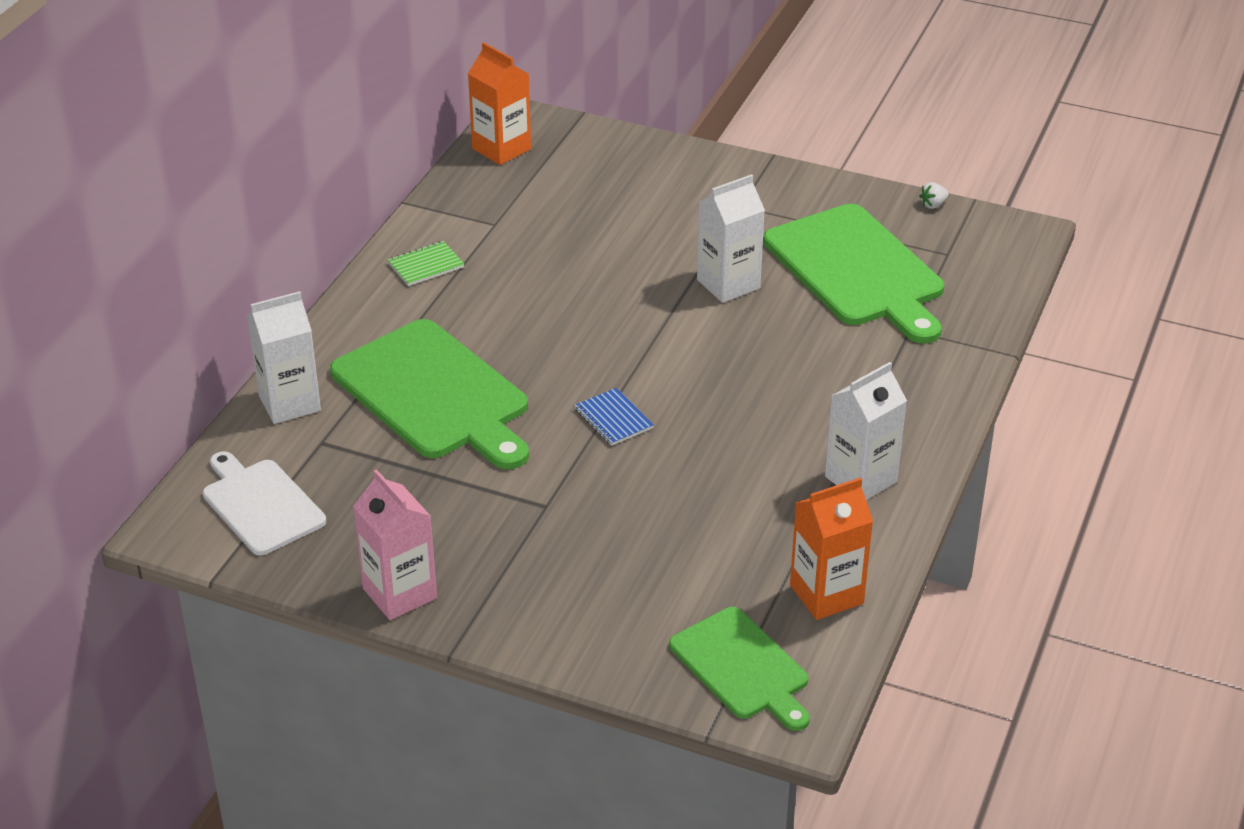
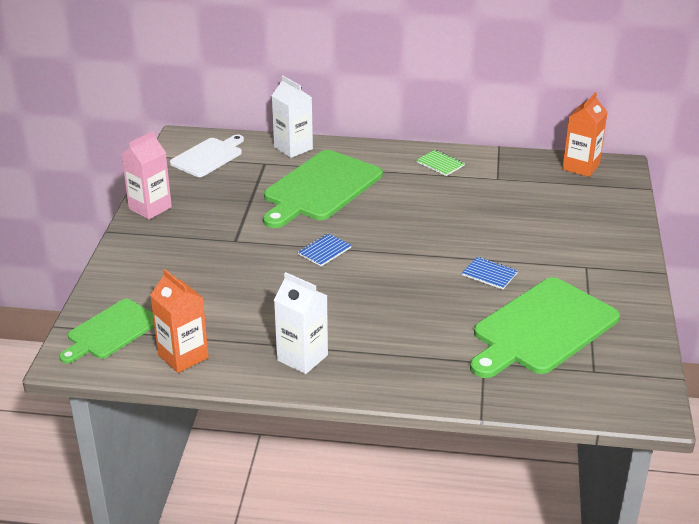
camera: 75 degrees right, 5 degrees down
(728, 284) = (489, 274): white carton -> blue notebook
(933, 205) = (656, 357): white strawberry -> none

